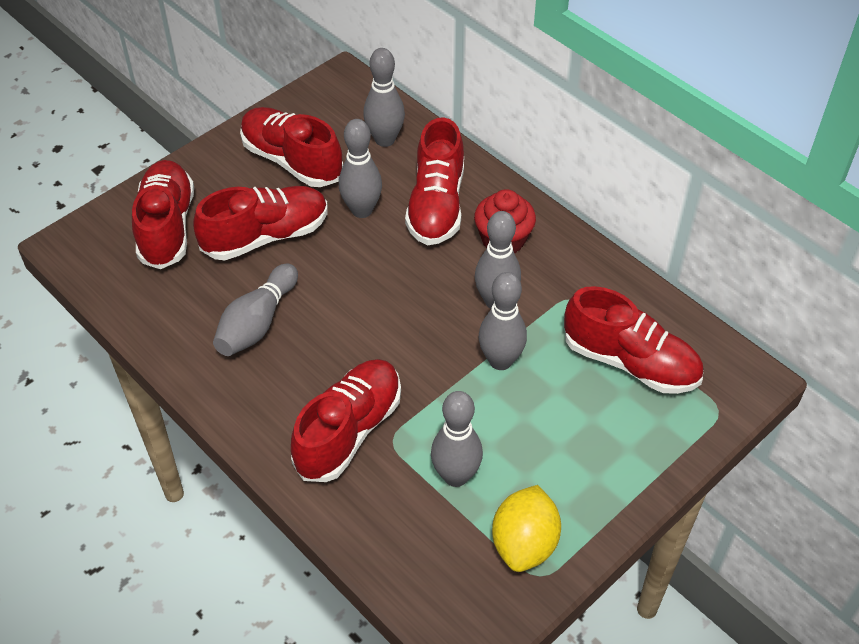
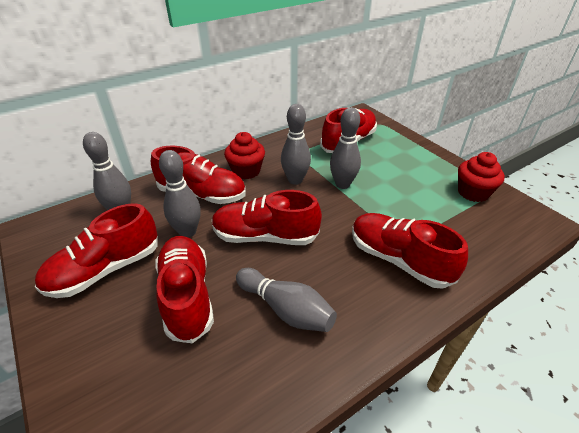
camera: 80 degrees left, 10 degrees down
(167, 226) = (133, 383): red shoe -> red shoe (265, 236)
(455, 476) = (430, 213): grey bowling pin -> none
(524, 544) = (473, 192): yellow lemon -> red cupcake

